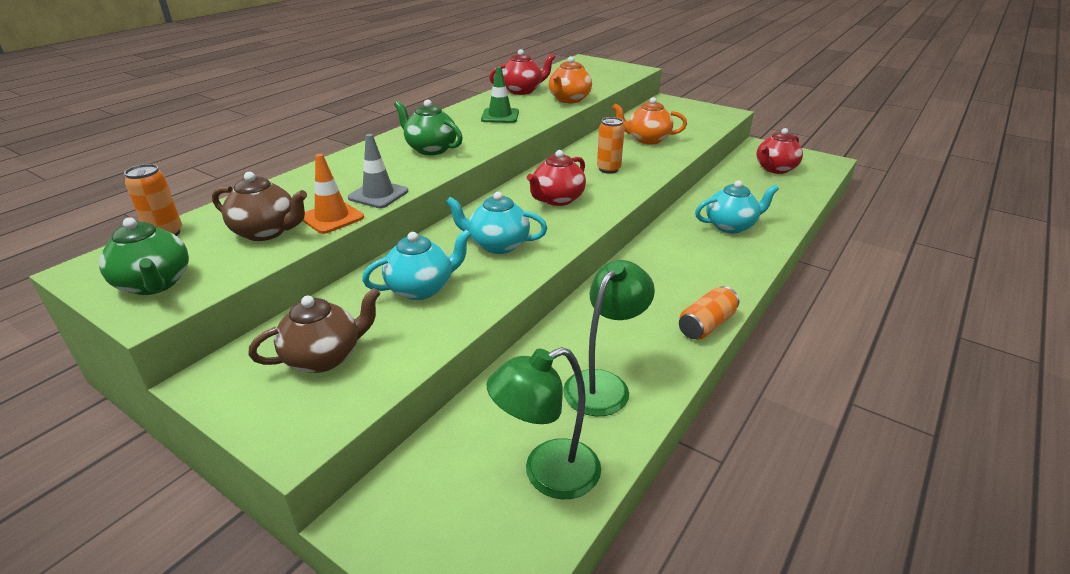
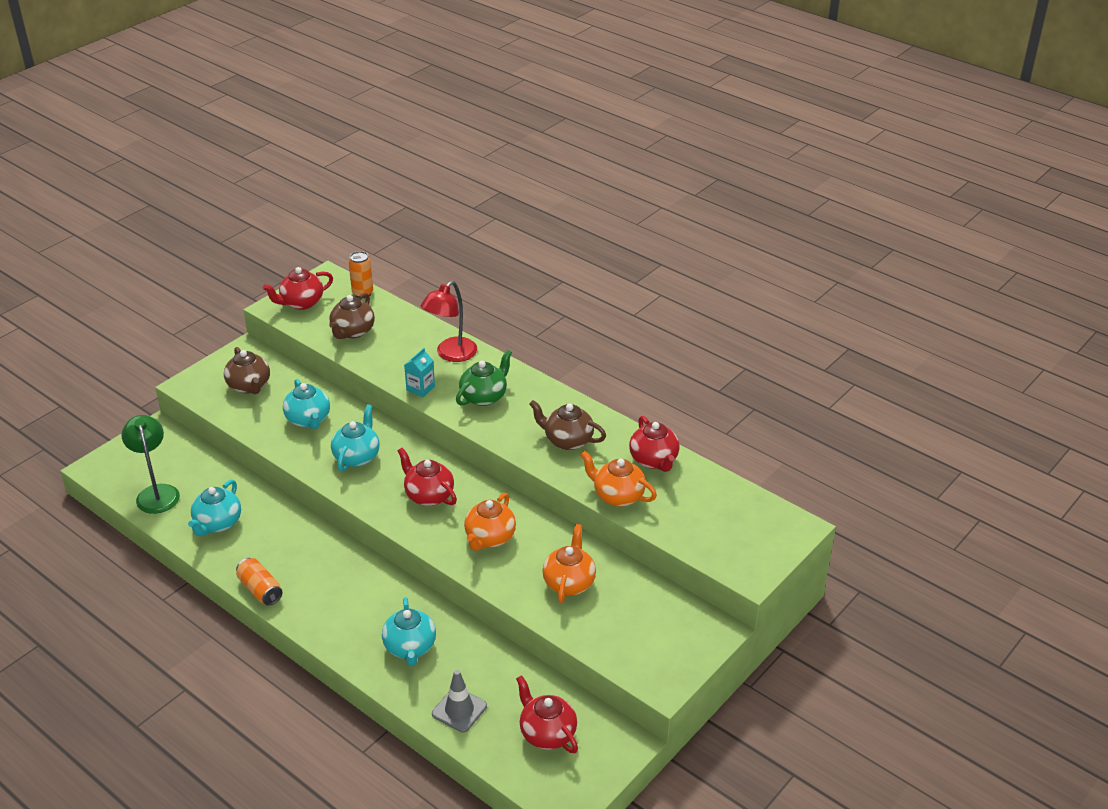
camera: 95 degrees right, 5 degrees up
(155, 284) = (301, 303): green teapot -> red teapot
(332, 217) = (365, 356): orange traffic cone -> none
(347, 168) = (451, 354): none -> red lamp
(378, 195) = (397, 374): grey traffic cone -> grey traffic cone (459, 710)
(411, 180) = (420, 388): none -> turquoise carton
(500, 116) = (567, 440): green traffic cone -> brown teapot
(603, 384) = (217, 524): green lamp -> turquoise teapot
(608, 169) = (489, 538): orange can -> orange teapot

